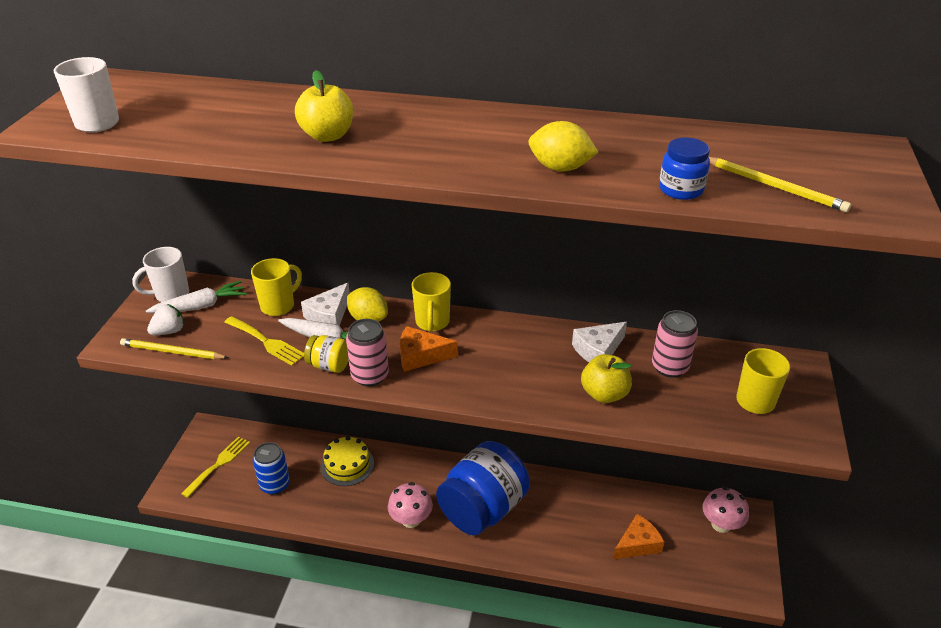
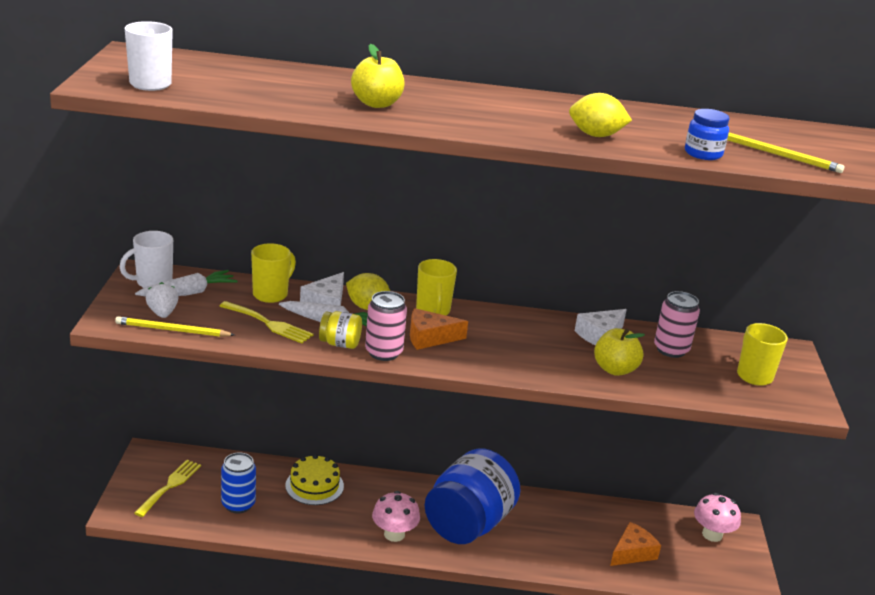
camera: 10 degrees left, 10 degrees down
(169, 331) = (162, 313): white strawberry -> white strawberry turned 60 degrees counterclockwise

